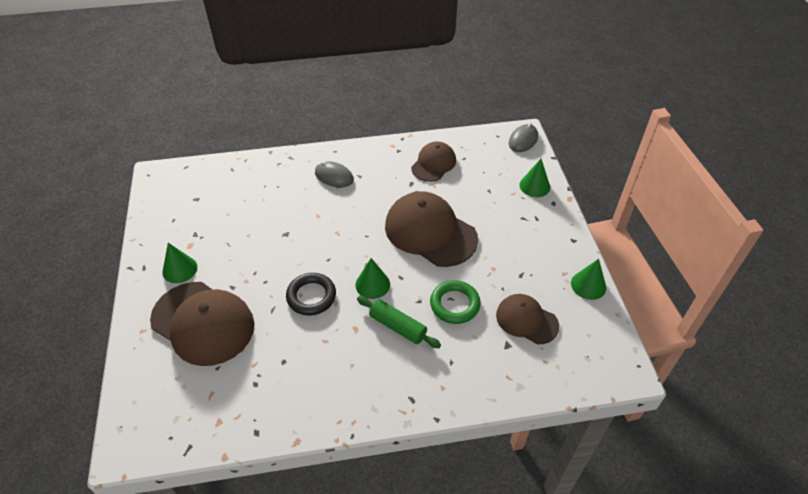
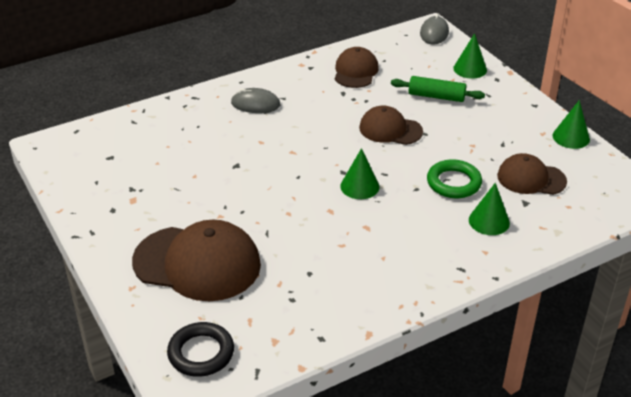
camera: 20 degrees left, 10 degrees down
(180, 269) = (136, 223): green cone -> green cone (489, 221)
(311, 296) = (302, 212): black ring -> black ring (201, 353)
(398, 326) = (409, 214): green rolling pin -> green rolling pin (436, 96)
(430, 232) = (390, 129): brown cap -> brown cap, size x0.58

